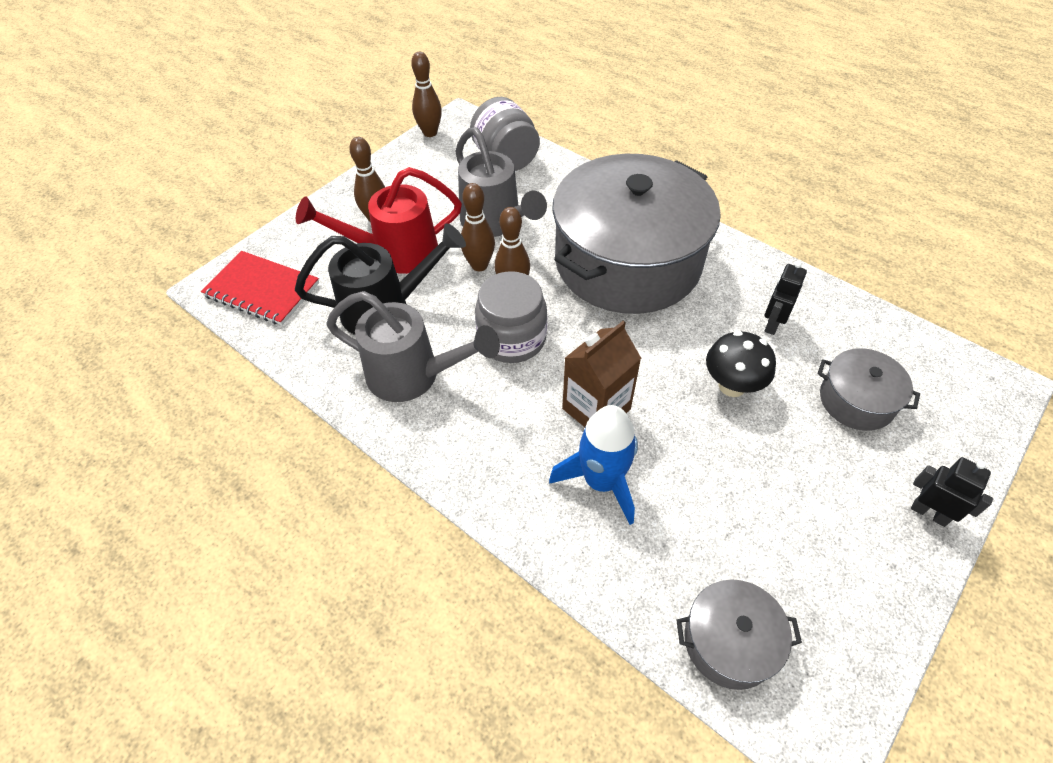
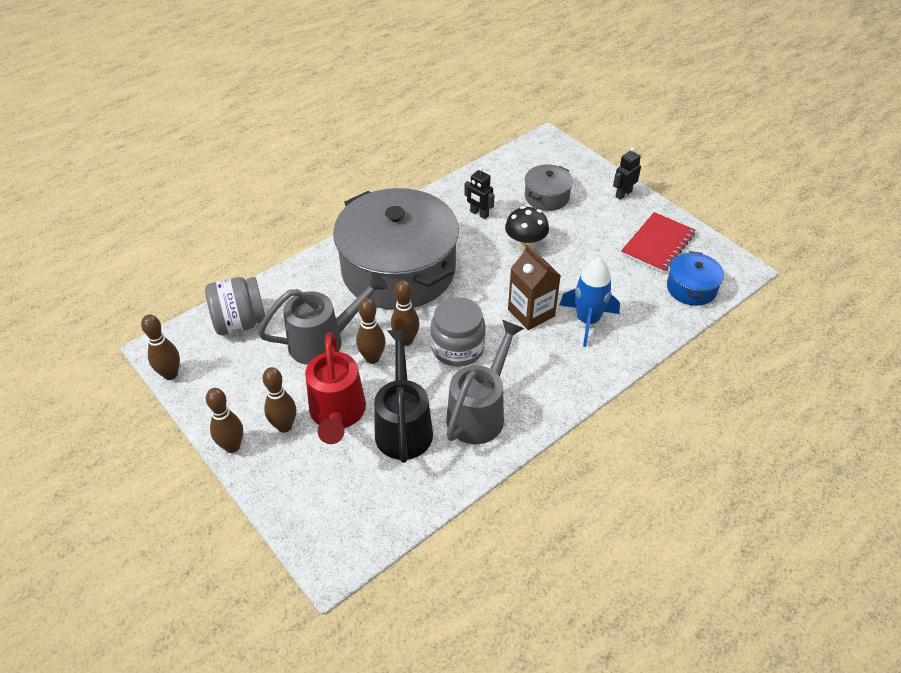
camera: 80 degrees left, 5 degrees down
(262, 290) = (350, 521): red notebook -> red notebook (658, 244)
(349, 190) = (232, 446): none -> brown bowling pin
(729, 641) = (691, 288): grey pot -> blue pot

